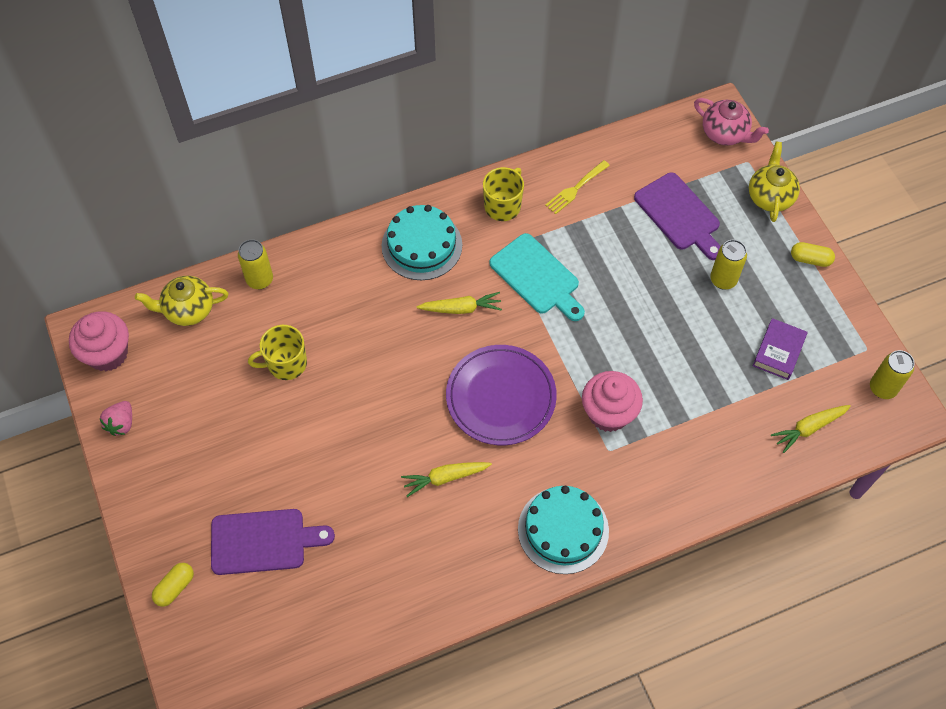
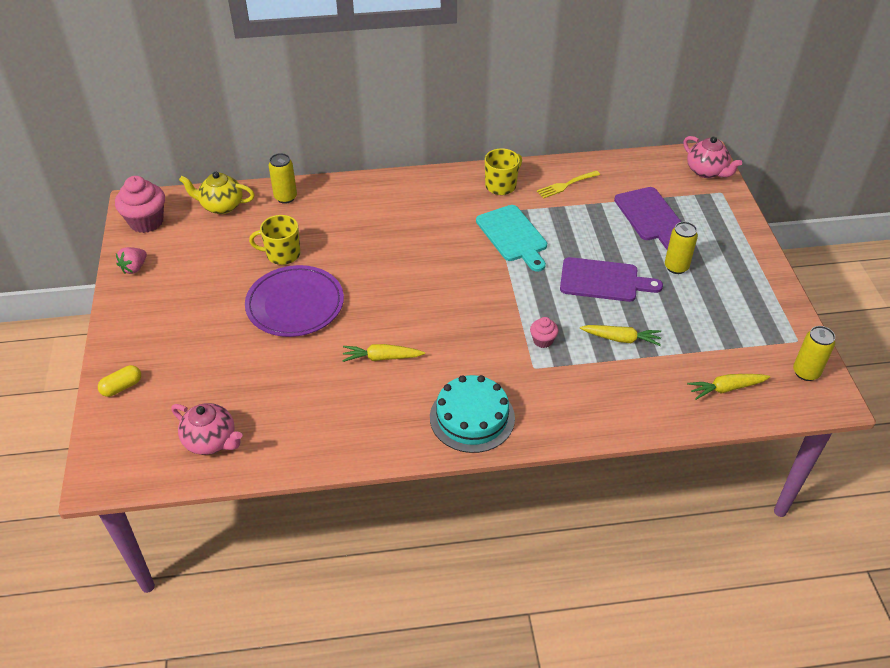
camera: 15 degrees right, 15 degrees down
(263, 541) = (209, 370): purple cutting board -> purple cutting board (603, 280)
(300, 629) = (211, 441): none -> pink teapot
(422, 245) = (424, 199): turquoise cake -> none
(461, 308) = (441, 245): yellow carrot -> yellow carrot (621, 339)
(501, 397) = (452, 311): purple plate -> purple plate (295, 304)
(608, 413) = (543, 341): pink cupcake -> pink cupcake, size x0.52
(770, 197) = (734, 219): yellow teapot -> none
(778, 352) = (712, 326): purple book -> none
(810, 259) = (760, 267): yellow capsule -> none

